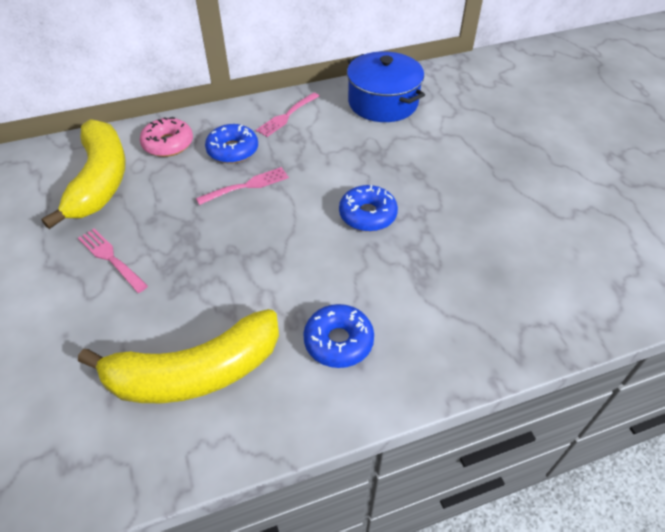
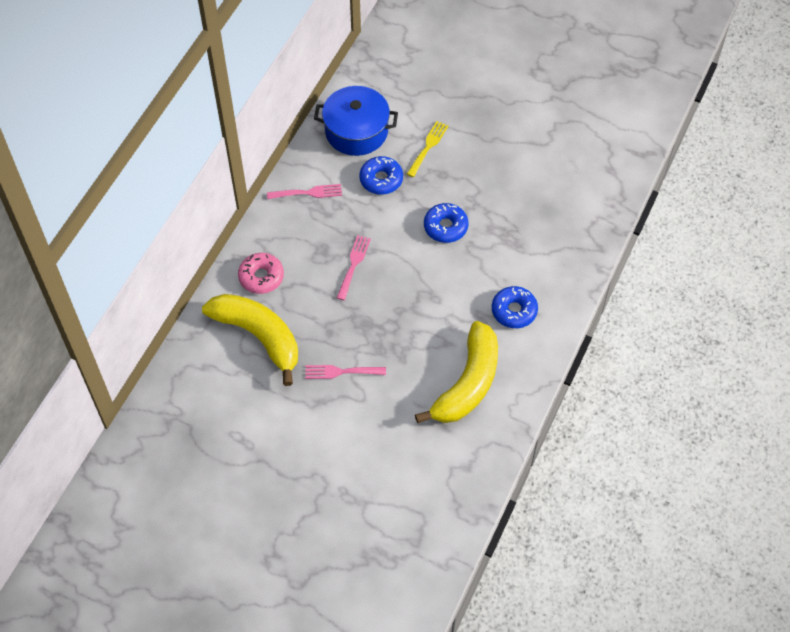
camera: 45 degrees left, 10 degrees up
(233, 150) = (310, 247): blue donut -> blue donut (381, 179)
(287, 116) = (308, 193): pink fork -> pink fork turned 90 degrees counterclockwise
(431, 148) = (428, 147): none -> yellow fork

